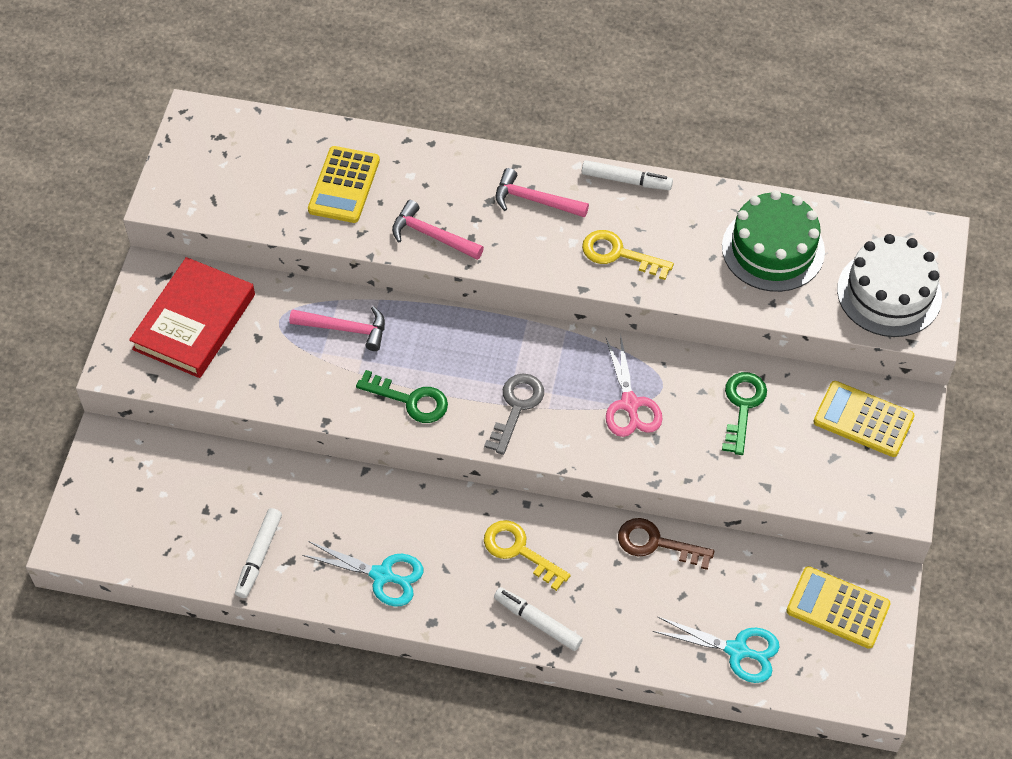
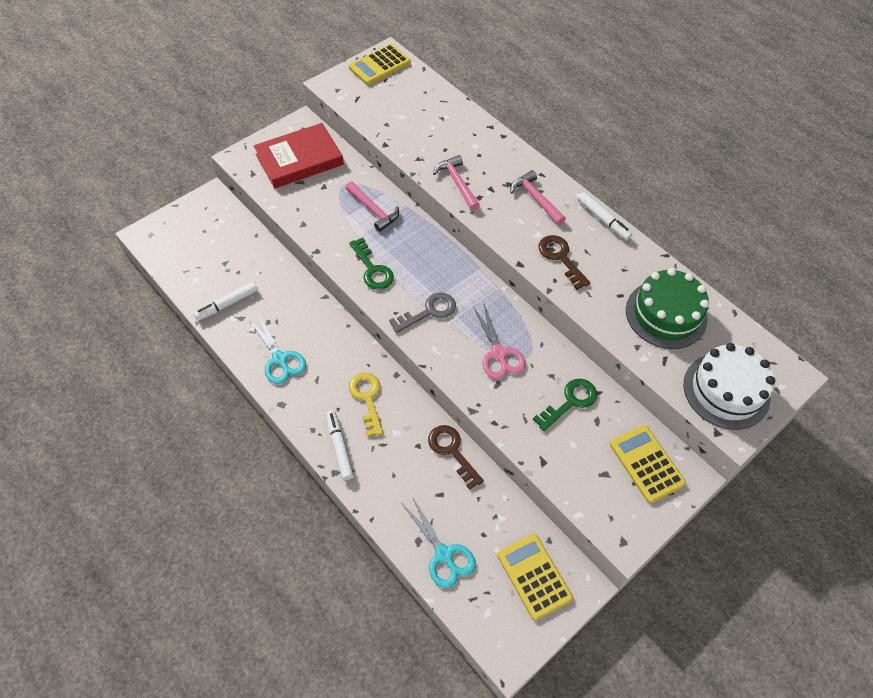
camera: 35 degrees right, 0 degrees up
(344, 185) = (433, 130): yellow calculator -> yellow calculator (379, 65)
(618, 254) = (560, 258): yellow key -> brown key
(629, 404) = (498, 354): pink scissors -> pink scissors turned 45 degrees counterclockwise

